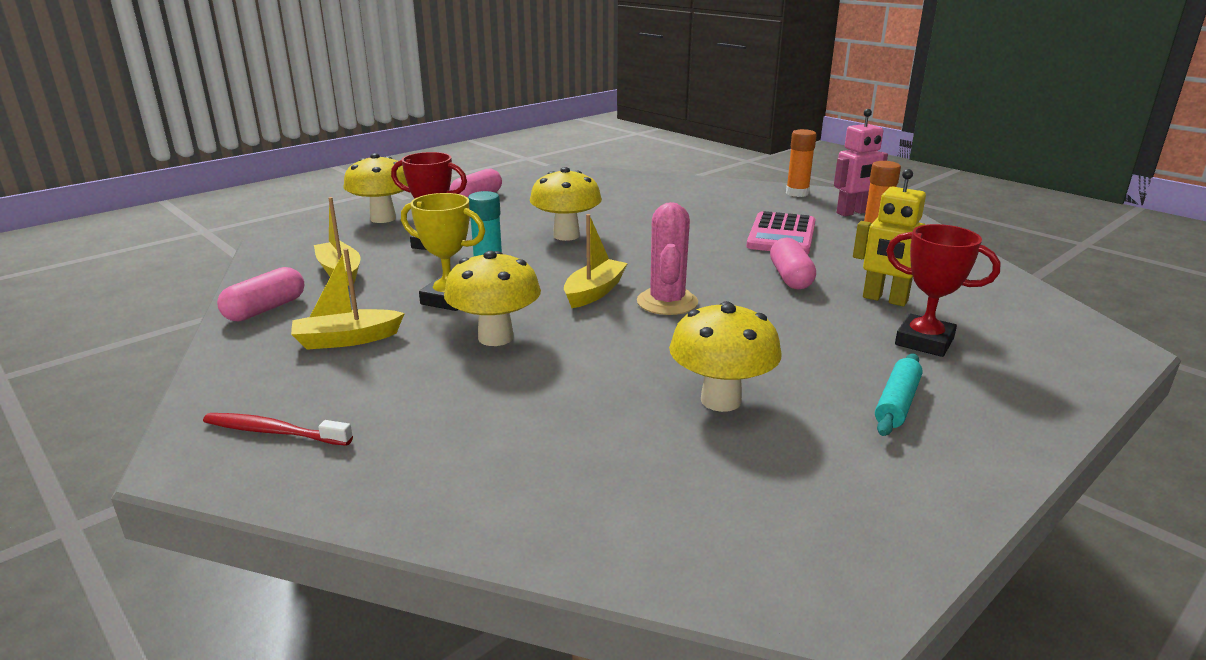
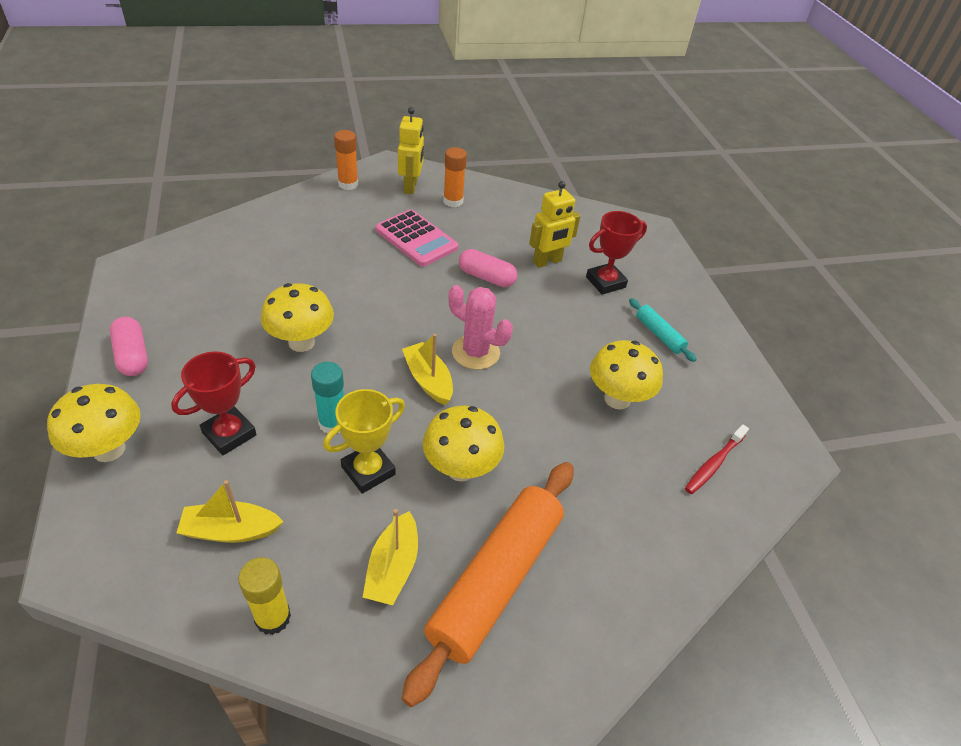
camera: 65 degrees left, 20 degrees up
(265, 309) = (273, 617): pink capsule -> yellow glue stick
(274, 432) = (520, 659): red toothbrush -> red toothbrush (714, 464)
(366, 393) = (496, 580): none -> orange rolling pin
(852, 213) = (411, 187): pink robot -> yellow robot

